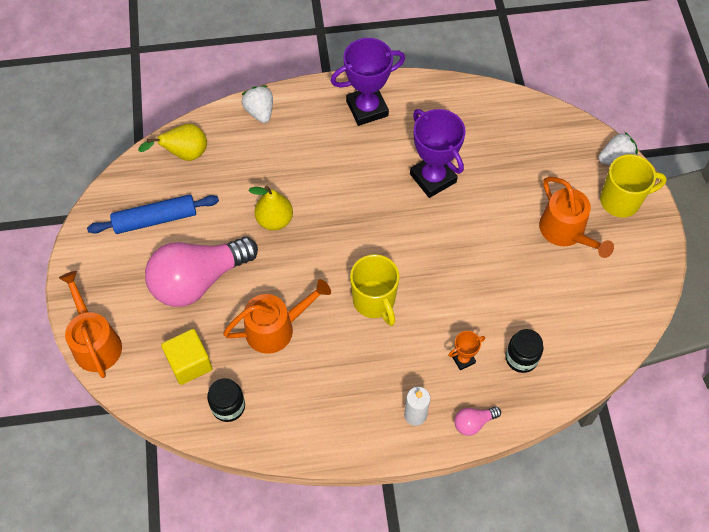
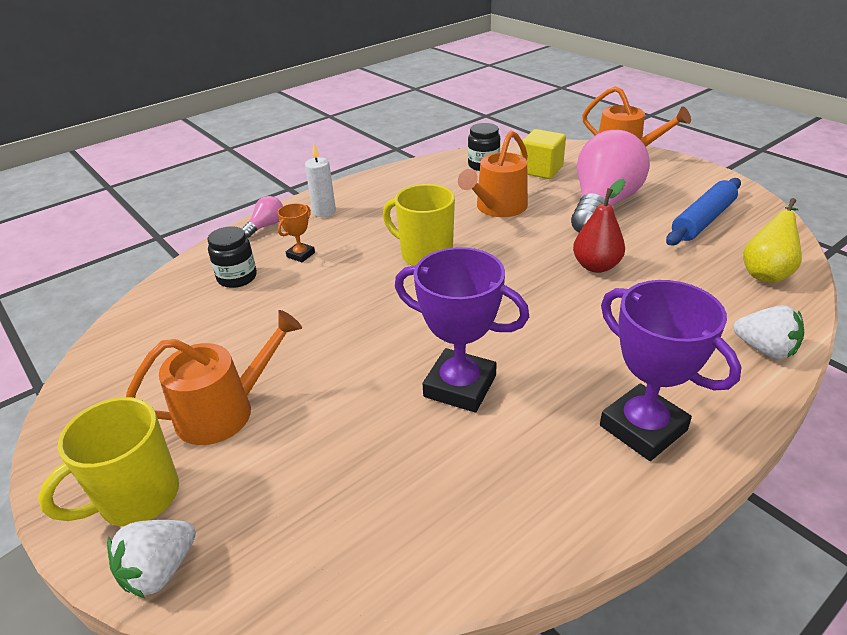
camera: 150 degrees right, 25 degrees down
(274, 220) = (596, 266): yellow pear -> red pear
(367, 108) = (643, 428): purple trophy -> purple trophy turned 75 degrees counterclockwise
(565, 232) = (224, 411): orange watering can -> orange watering can turned 120 degrees clockwise

